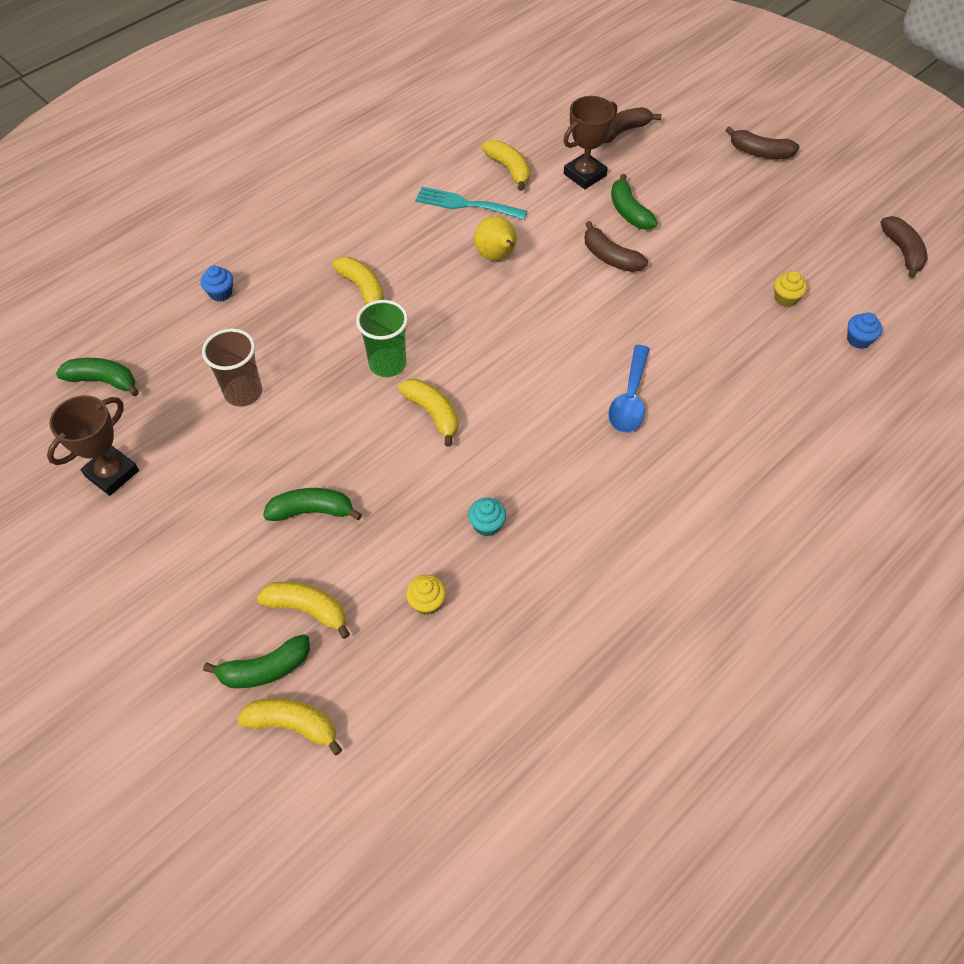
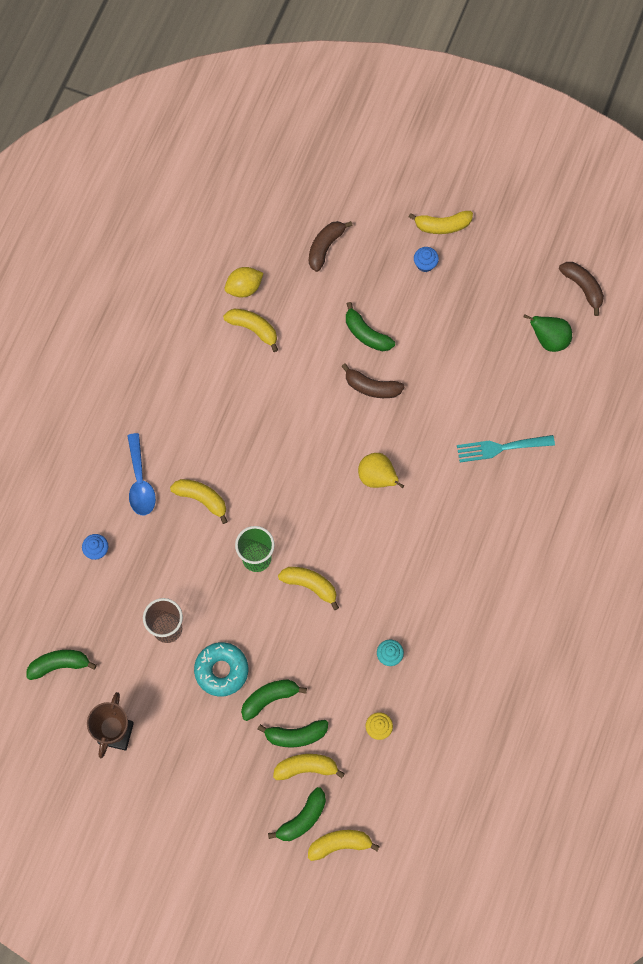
camera: 25 degrees left, 15 degrees up
(275, 459) = (221, 670): none -> turquoise donut
(318, 566) = (295, 735): none -> green banana
(465, 204) = (237, 381): turquoise fork -> turquoise fork (500, 448)
(497, 256) = (286, 423): yellow pear -> yellow pear (377, 478)
(519, 136) = (244, 288): none -> yellow lemon
(585, 175) = (316, 309): brown trophy -> none
(630, 399) = (440, 512): blue spoon -> blue spoon (140, 482)
(759, 153) = (442, 226): brown banana -> yellow banana
(785, 298) = (514, 372): yellow cupcake -> none
(842, 284) = (549, 340): none -> green pear
(858, 340) = (577, 388): blue cupcake -> blue cupcake (425, 264)

